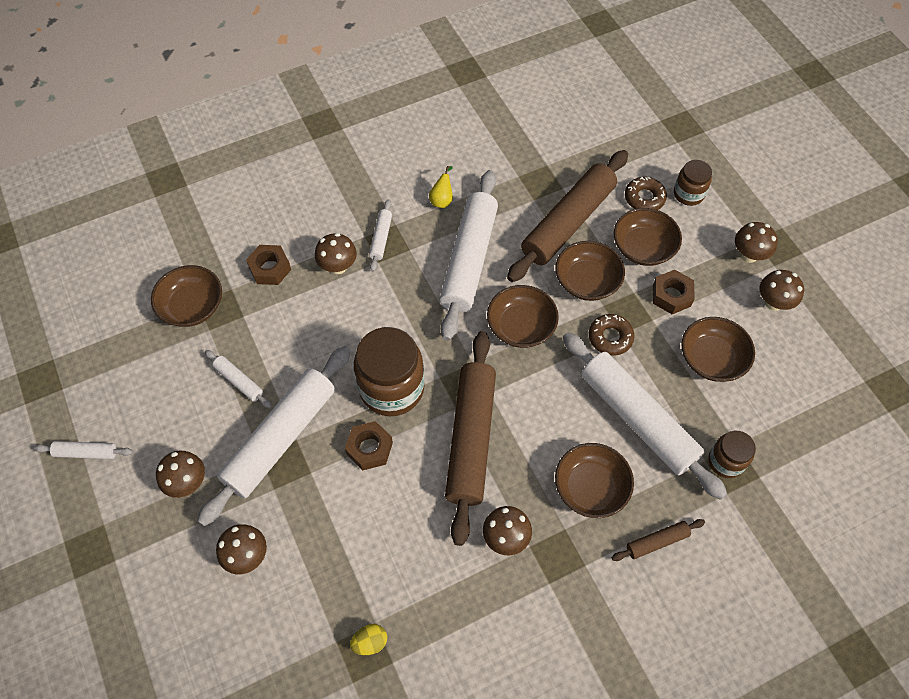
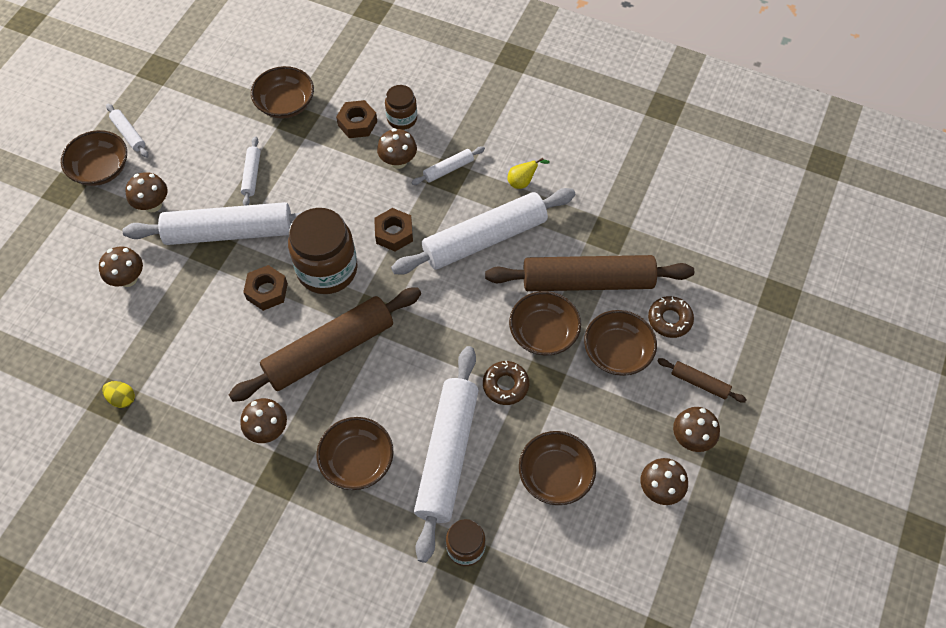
camera: 50 degrees right, 0 degrees up
(521, 326) = (457, 316): brown bowl -> brown bowl (101, 169)
(656, 541) = (349, 540): brown rolling pin -> brown rolling pin (700, 383)
(671, 295) = (589, 404): brown nut -> brown nut (394, 233)
(688, 194) = (709, 350): brown jar -> brown jar (402, 119)

